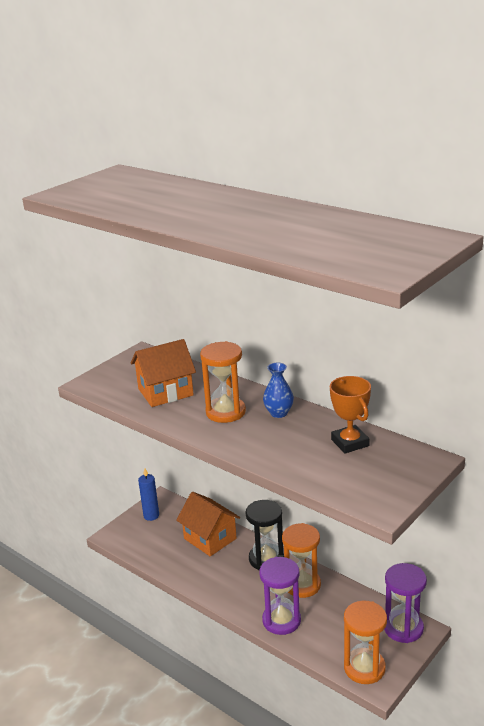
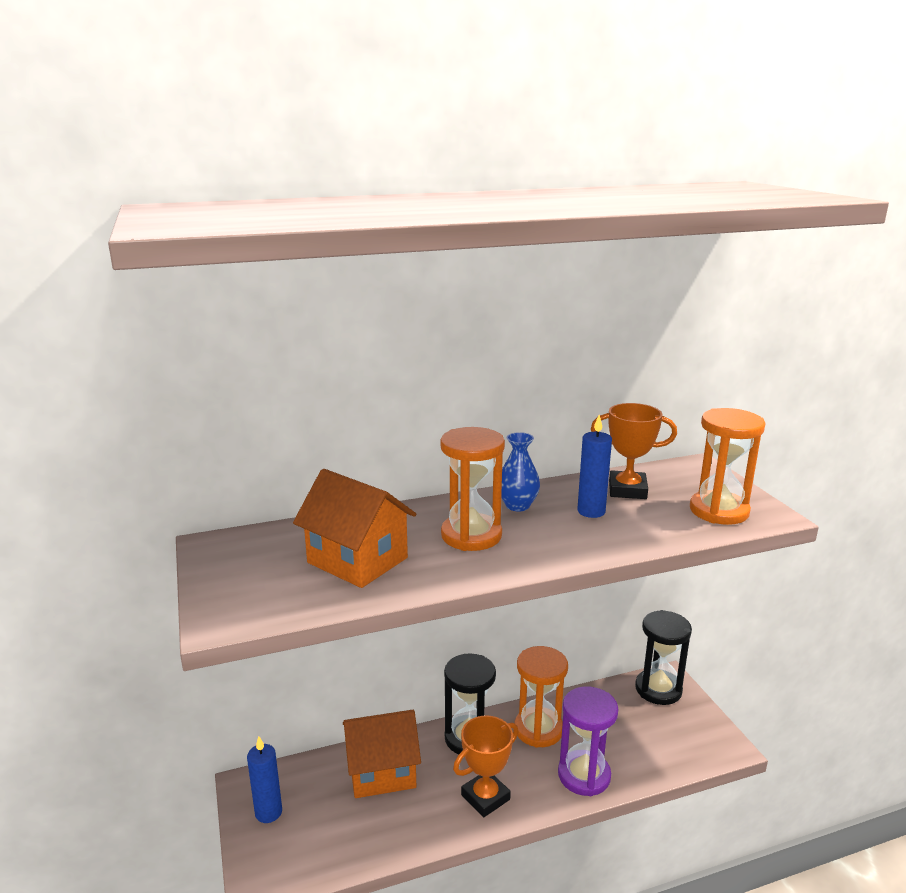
camera: 60 degrees left, 5 degrees down
(165, 392) = (357, 560): orange house -> orange house turned 60 degrees counterclockwise
(227, 586) = (485, 797): none -> orange trophy
(301, 439) = (591, 511): none -> blue candle
(364, 668) = (699, 744): orange hourglass -> orange hourglass (719, 511)
(403, 628) = (658, 689): purple hourglass -> black hourglass

